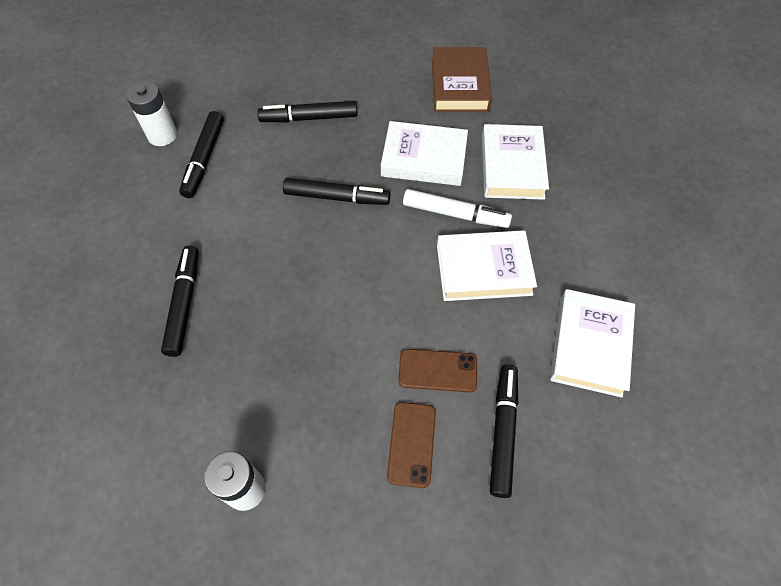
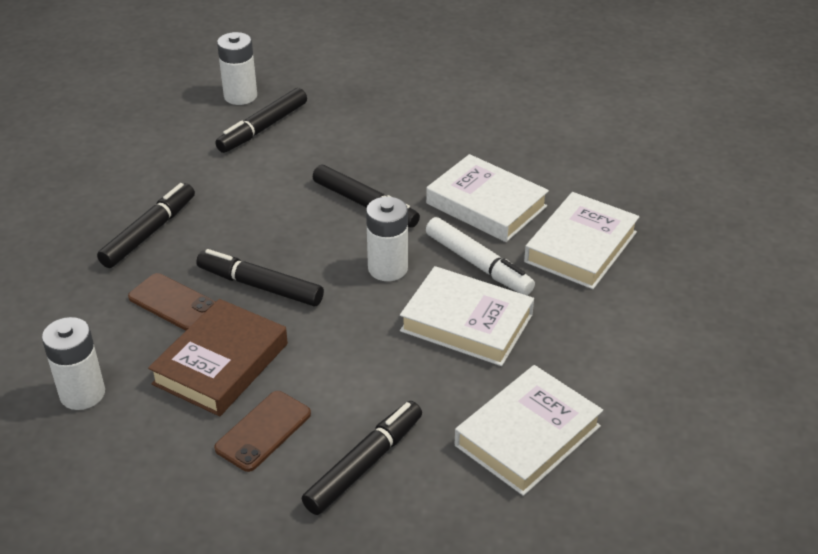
camera: 30 degrees right, 20 degrees down
(309, 118) = (394, 130): black marker -> black marker (260, 286)
(395, 248) = (388, 268): none -> white battery
(437, 370) = (342, 385): brown phone -> brown phone (173, 302)
(460, 85) = (585, 155): brown book -> brown book (221, 364)

